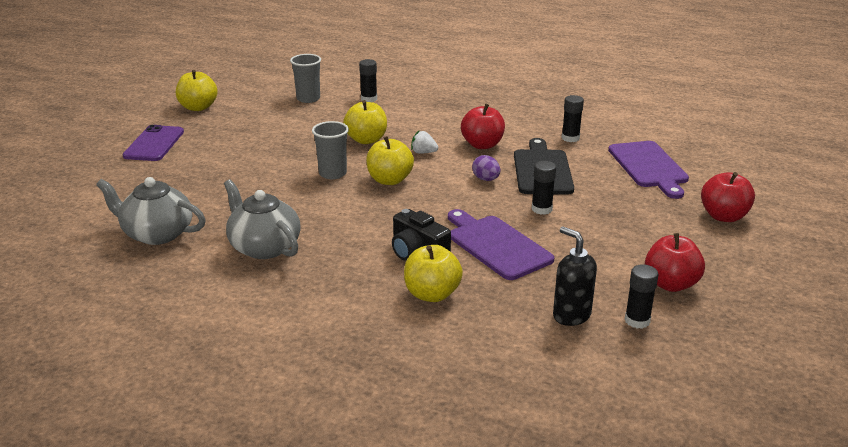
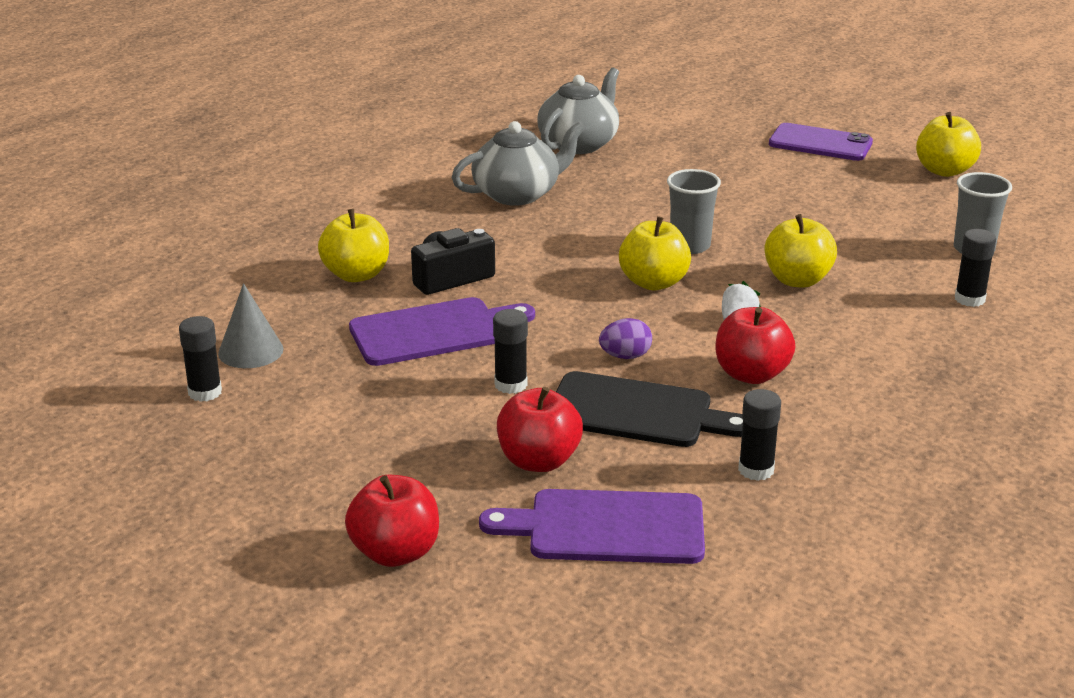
camera: 105 degrees right, 0 degrees up
(571, 315) = (250, 351): black soap dispenser -> grey cone
(670, 284) = (256, 440): red apple -> red apple (538, 461)

